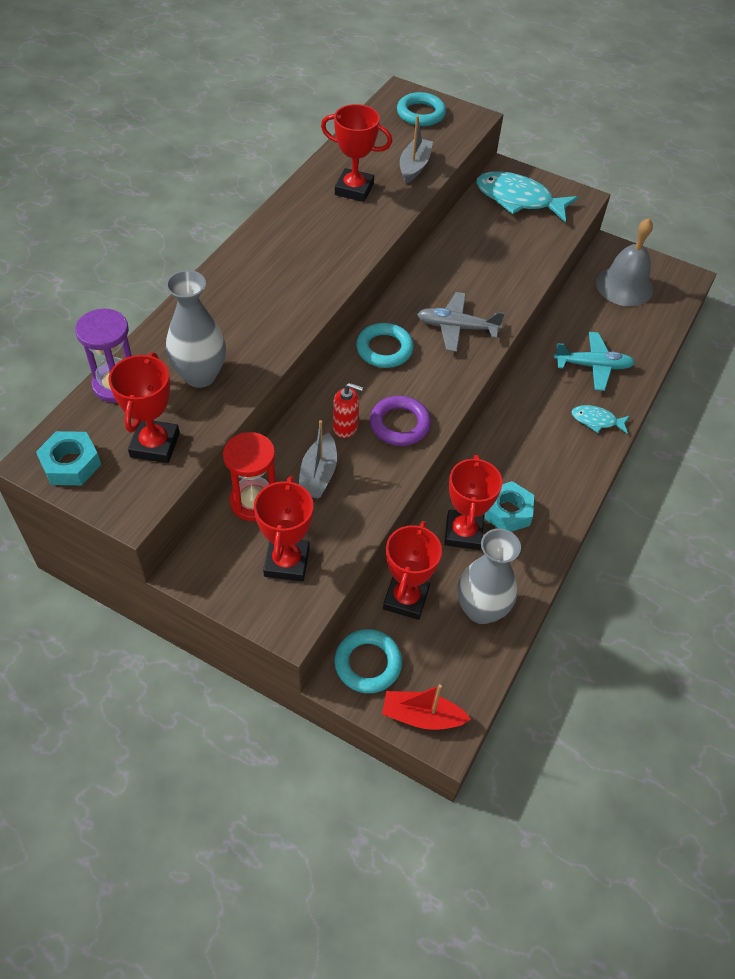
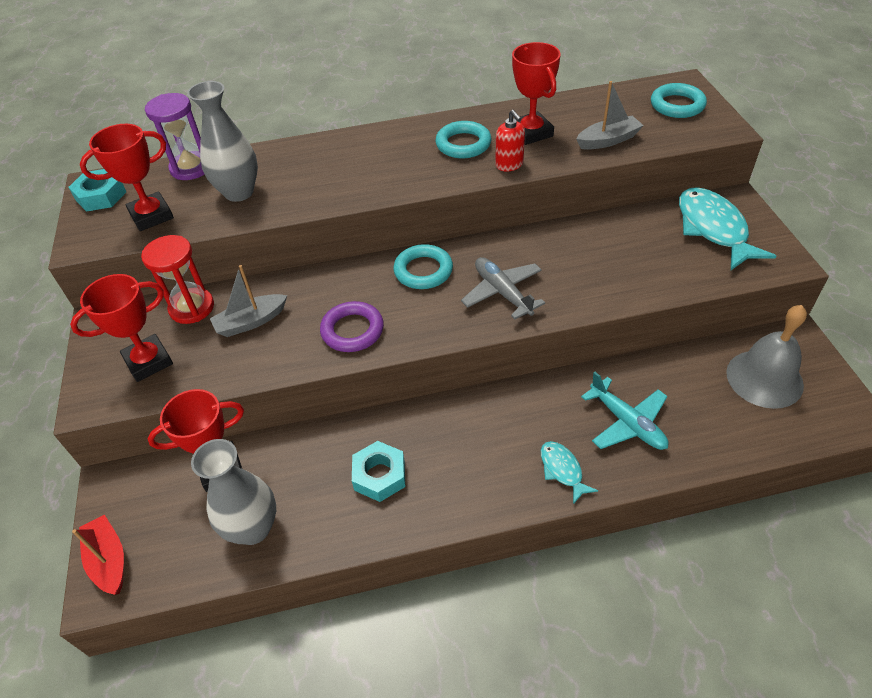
camera: 55 degrees right, 5 degrees down
(345, 427) = (315, 304): red soap dispenser -> red soap dispenser (509, 165)
(368, 663) = (137, 488): turquoise ring -> turquoise ring (463, 144)
(463, 533) = (325, 460): red trophy -> none

